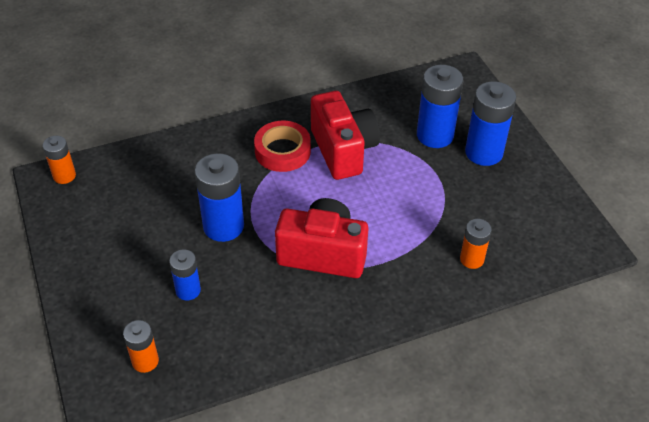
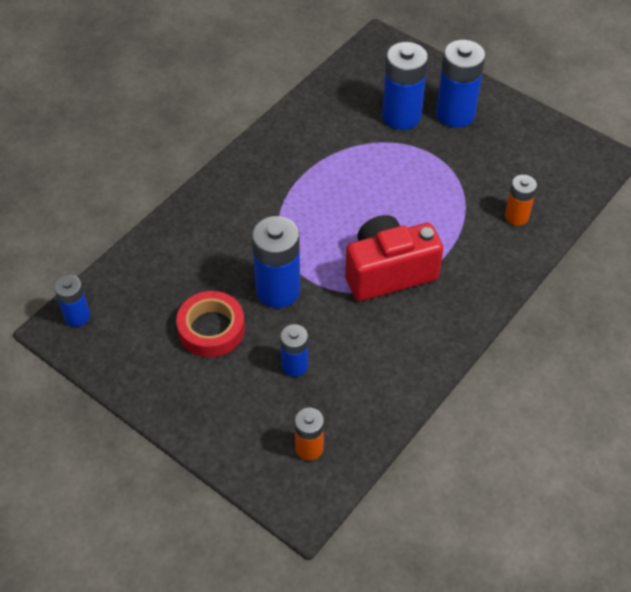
camera: 30 degrees left, 5 degrees up
(64, 176) = (77, 316): orange battery -> blue battery
(282, 151) = (275, 193): red tape -> red tape (211, 329)
(343, 150) = (330, 167): red camera -> none

